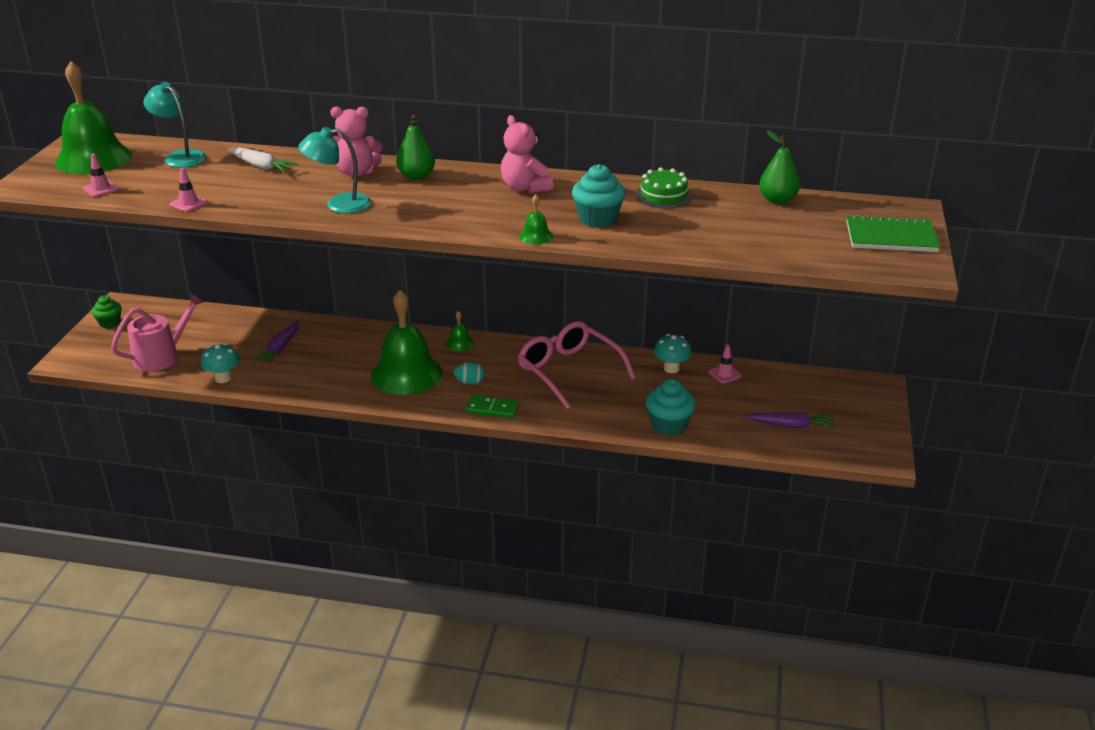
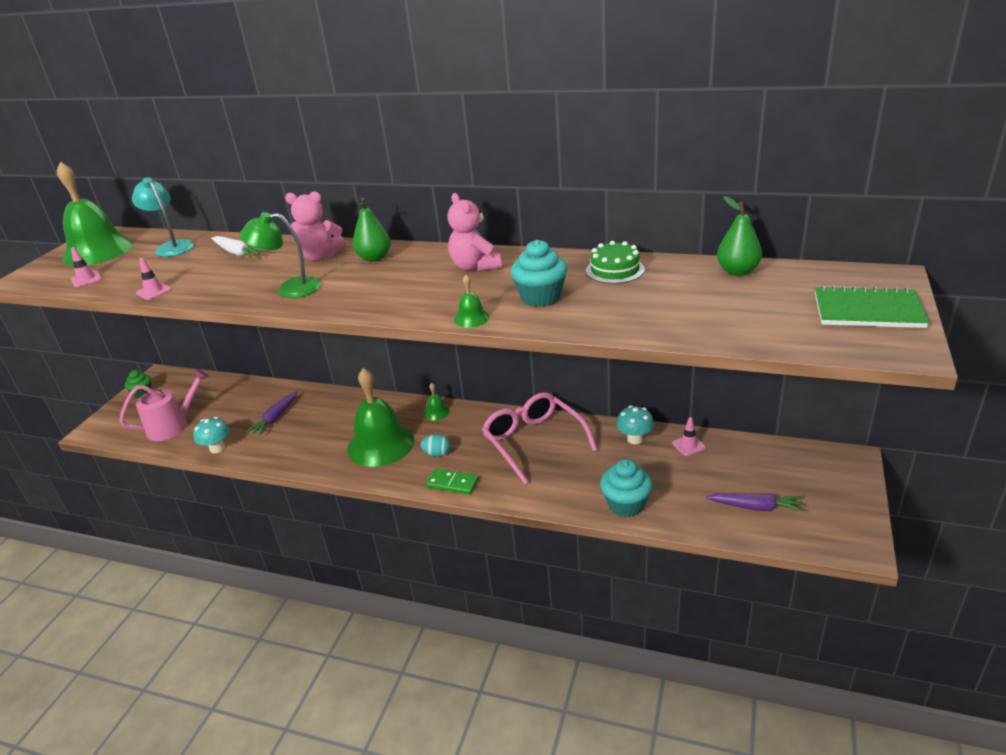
camera: 10 degrees right, 0 degrees up
(339, 204) = (290, 289): turquoise lamp -> green lamp

